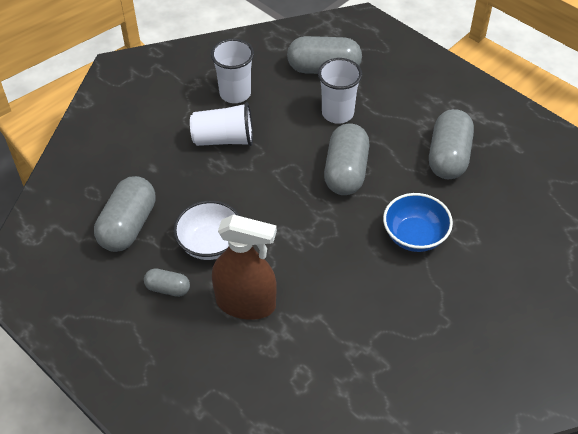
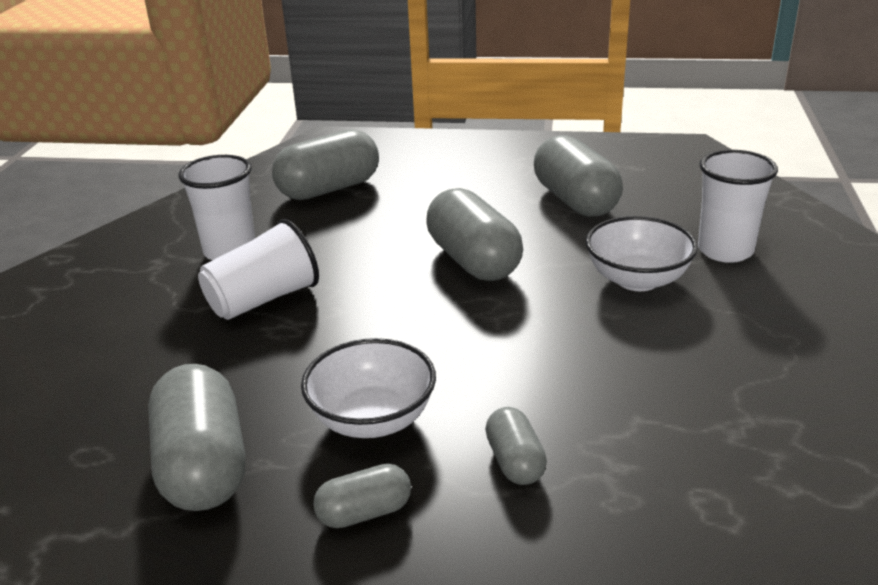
camera: 35 degrees left, 20 degrees down
(246, 303) = (515, 461): brown spray bottle -> grey capsule
(337, 113) = (395, 217): white cup -> white cup (725, 250)
(414, 236) = (637, 279): blue bowl -> white bowl

